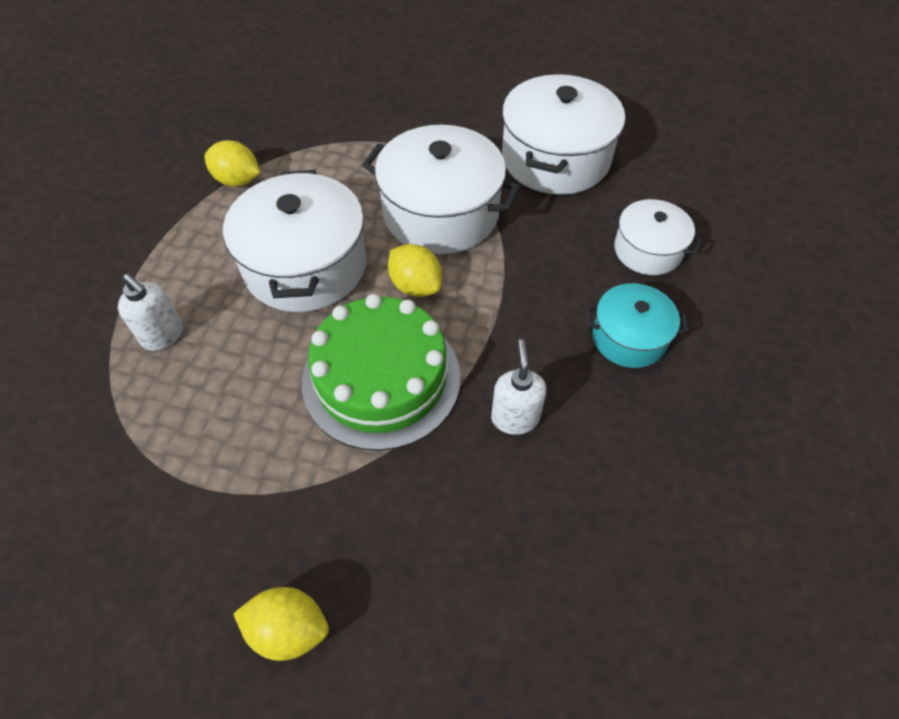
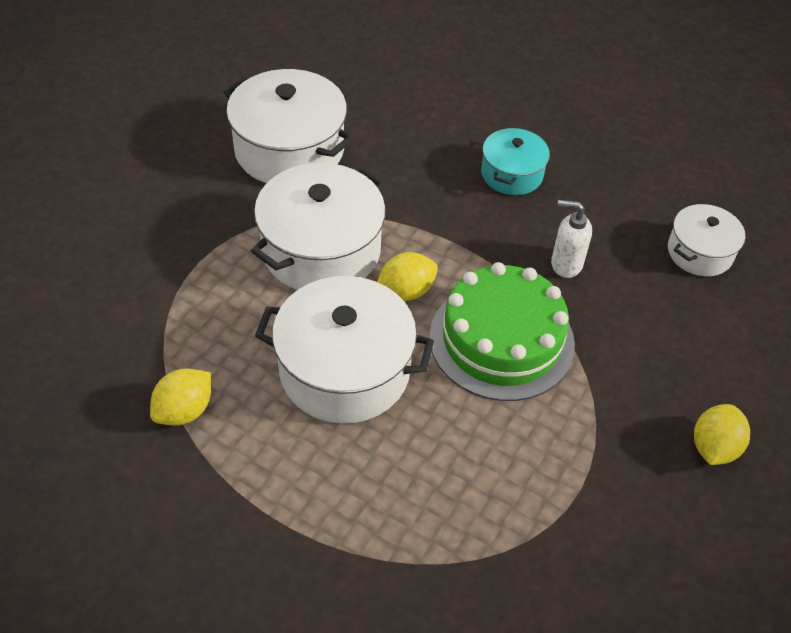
camera: 75 degrees left, 5 degrees down
(163, 335) = (391, 508): white soap dispenser -> none
(647, 250) = (427, 132): white pot -> white pot (700, 252)

